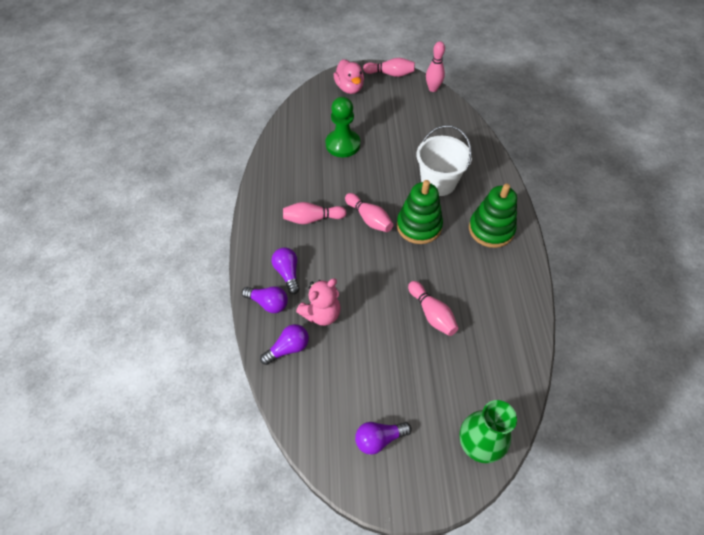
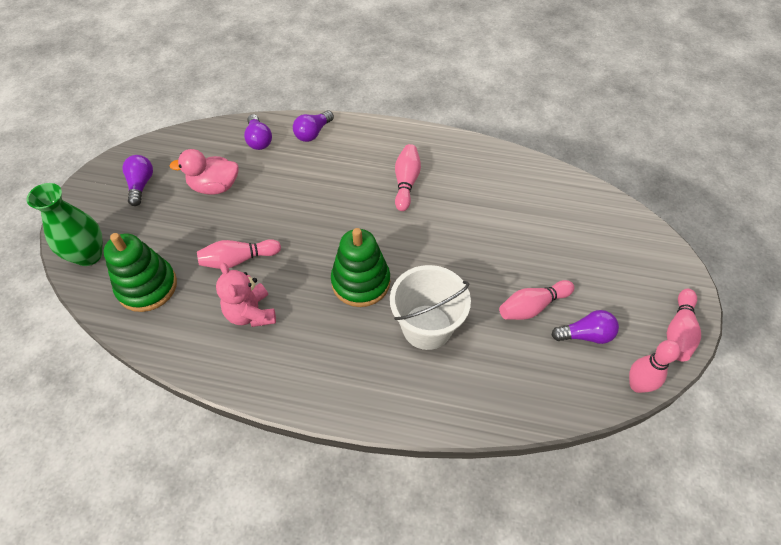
camera: 105 degrees right, 0 degrees up
(287, 273) = (341, 152): purple light bulb -> purple light bulb (585, 335)
(321, 314) = (283, 169): pink teddy bear -> pink teddy bear (251, 313)
(343, 144) = (523, 235): green pawn -> none
(349, 88) = (644, 268): pink duck -> pink duck (214, 187)
(369, 219) = (389, 234): pink bowling pin -> pink bowling pin (532, 306)
(491, 229) = (326, 363): green stacking toy -> green stacking toy (147, 286)

